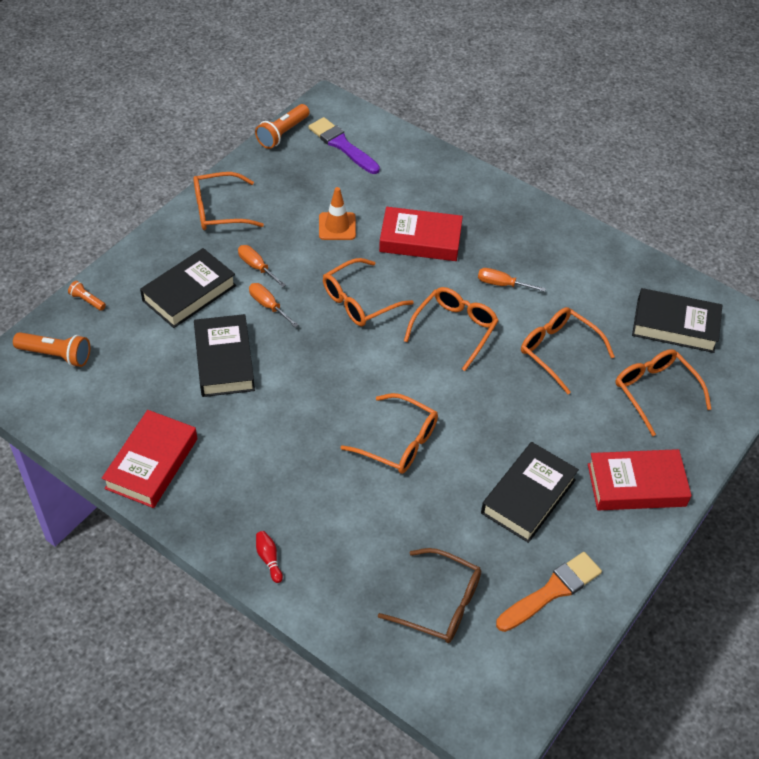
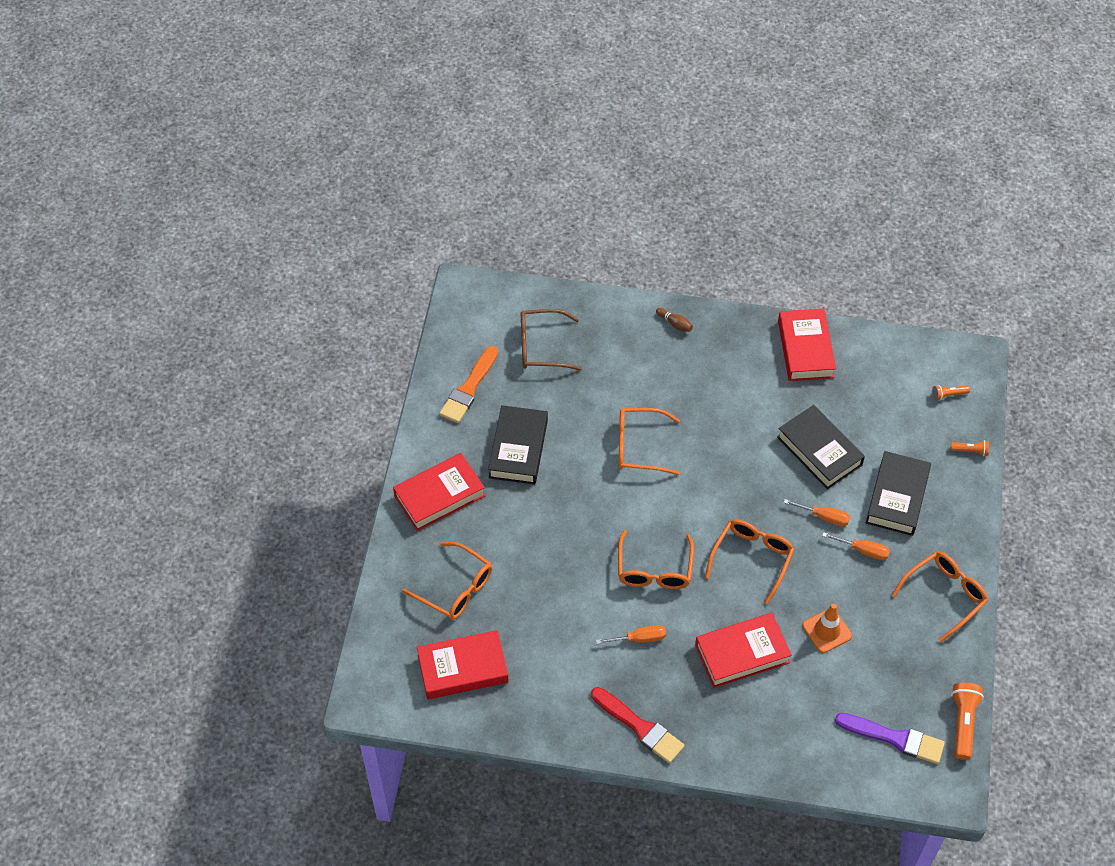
camera: 155 degrees right, 5 degrees up
(56, 355) = (948, 395): orange flashlight -> orange flashlight, size x0.55
(269, 559) = (675, 324): red bowling pin -> brown bowling pin
(539, 227) = (639, 727): none -> red brush
(558, 351) = (554, 590): orange glasses -> none
(675, 326) = (463, 668): black book -> red book

